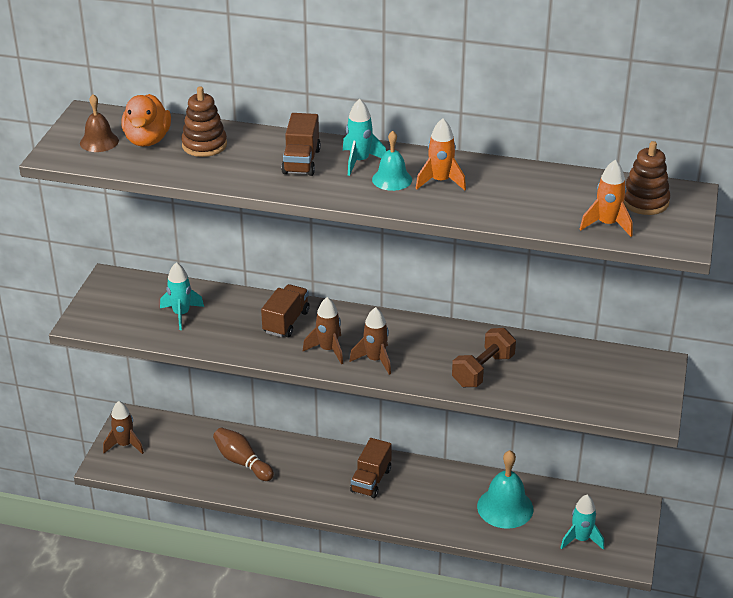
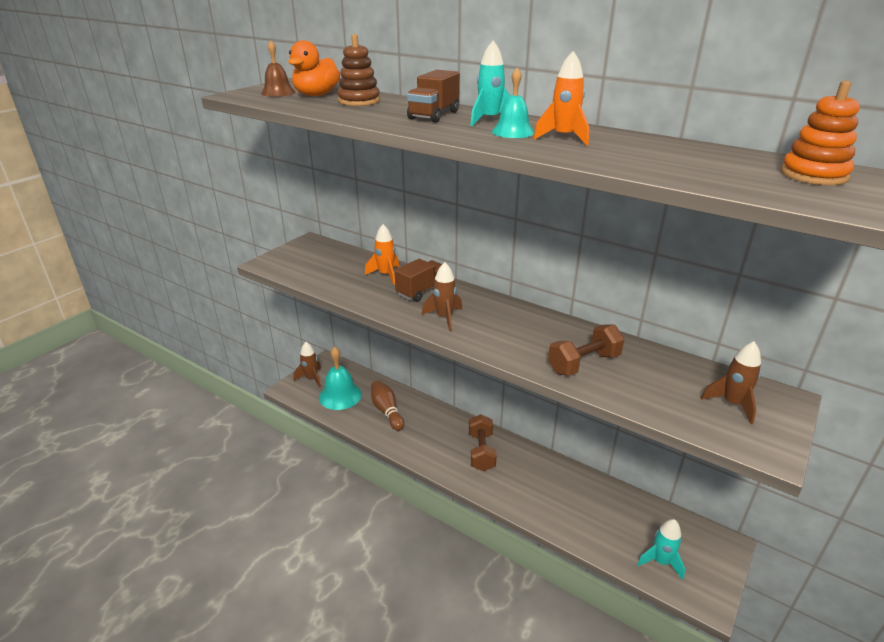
camera: 20 degrees right, 5 degrees down
(181, 314) = (343, 271): turquoise rocket -> none
(371, 480) = (481, 452): brown truck -> brown dumbbell
(375, 360) = (482, 334): brown rocket -> brown rocket (732, 404)
(505, 507) = (592, 508): turquoise bell -> turquoise bell (340, 395)
(607, 224) = (757, 185): orange rocket -> orange rocket (386, 275)
(644, 202) = (813, 175): brown stacking toy -> orange stacking toy

